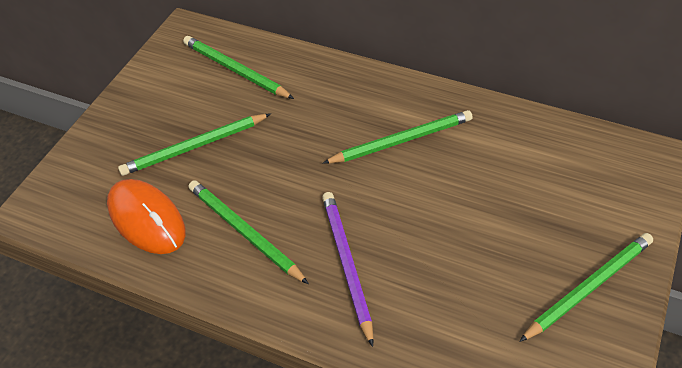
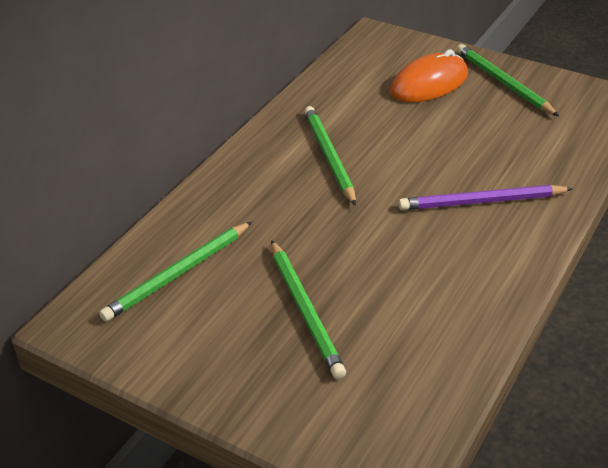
camera: 85 degrees left, 10 degrees down
(146, 219) = (415, 351): orange mouse -> orange mouse (429, 84)
(244, 232) = (439, 269): green pencil -> none

